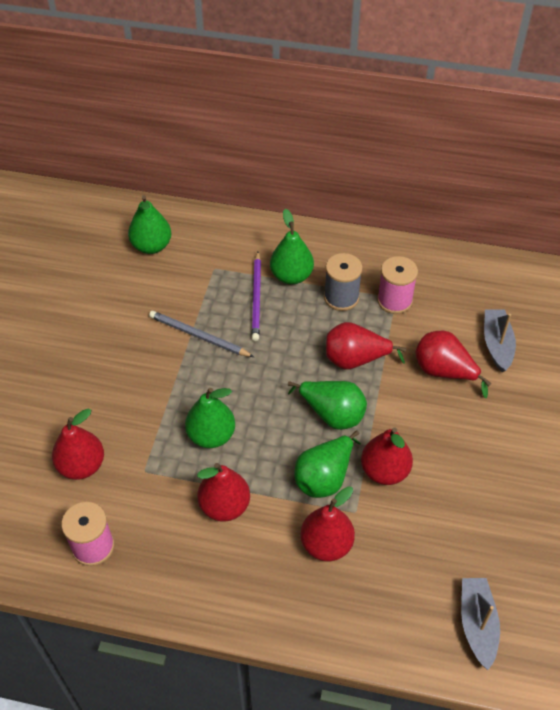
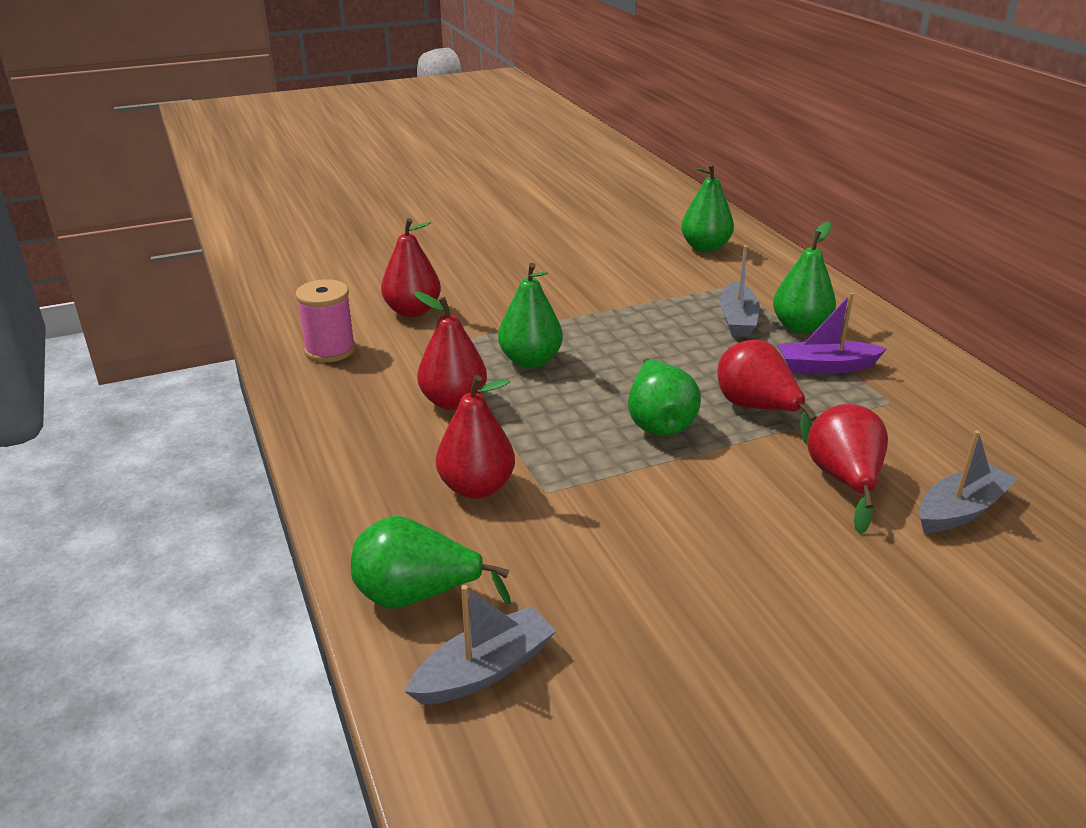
camera: 55 degrees right, 20 degrees down
(198, 336) = (640, 308): grey pencil -> none
(257, 298) = (737, 319): purple pencil -> grey boat
(324, 477) = (566, 451): green pear -> green pear (417, 596)
(341, 297) = (826, 367): grey spool -> purple boat
(384, 471) = (630, 491): red pear -> none
(394, 300) = (885, 403): pink spool -> none

